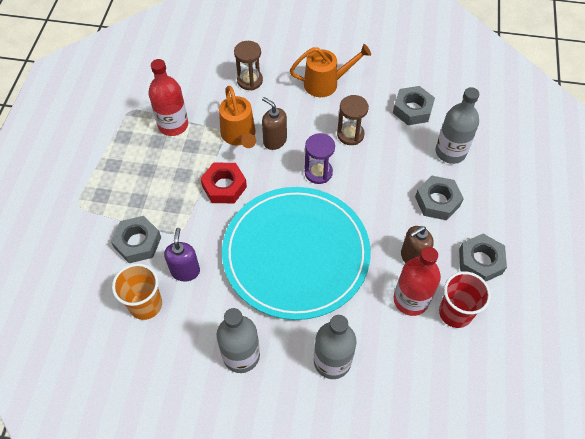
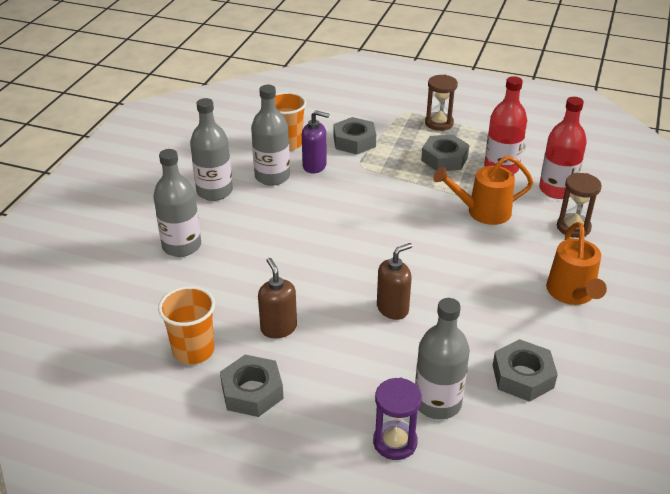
camera: 100 degrees right, 20 degrees down
(208, 306) = (272, 176): none -> grey bottle
(224, 186) = (411, 196): red nut -> none
(274, 141) = (473, 238): brown soap dispenser -> brown soap dispenser (392, 309)
(296, 254) = (312, 236): turquoise plate -> none
(318, 172) = (420, 267): purple hourglass -> purple hourglass (395, 442)
(350, 134) = (478, 303): brown hourglass -> brown hourglass (439, 123)
(411, 300) = (224, 315): red bottle -> red bottle (557, 190)
(437, 201) = (355, 369): grey nut -> grey nut (444, 159)
(455, 312) = (193, 350): red cup -> orange cup

